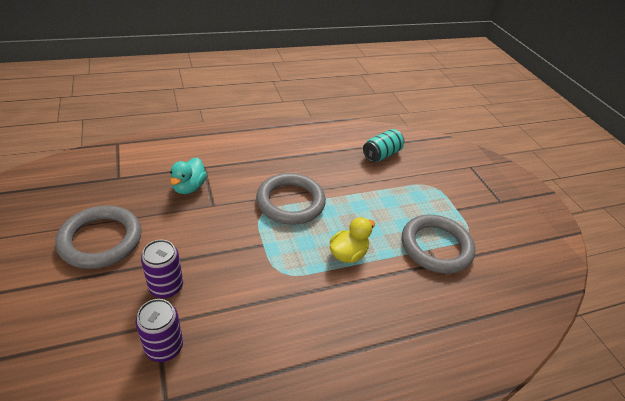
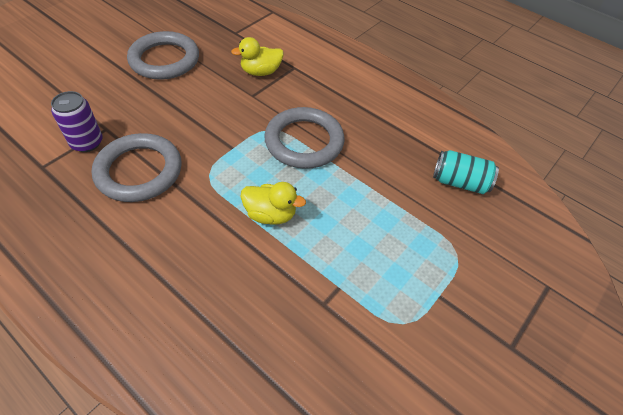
camera: 60 degrees right, 10 degrees up
(166, 287) = (143, 115): purple can -> none
(189, 187) = (261, 72): turquoise duck -> yellow duck
(436, 247) = (349, 293): grey ring -> grey ring (139, 171)

